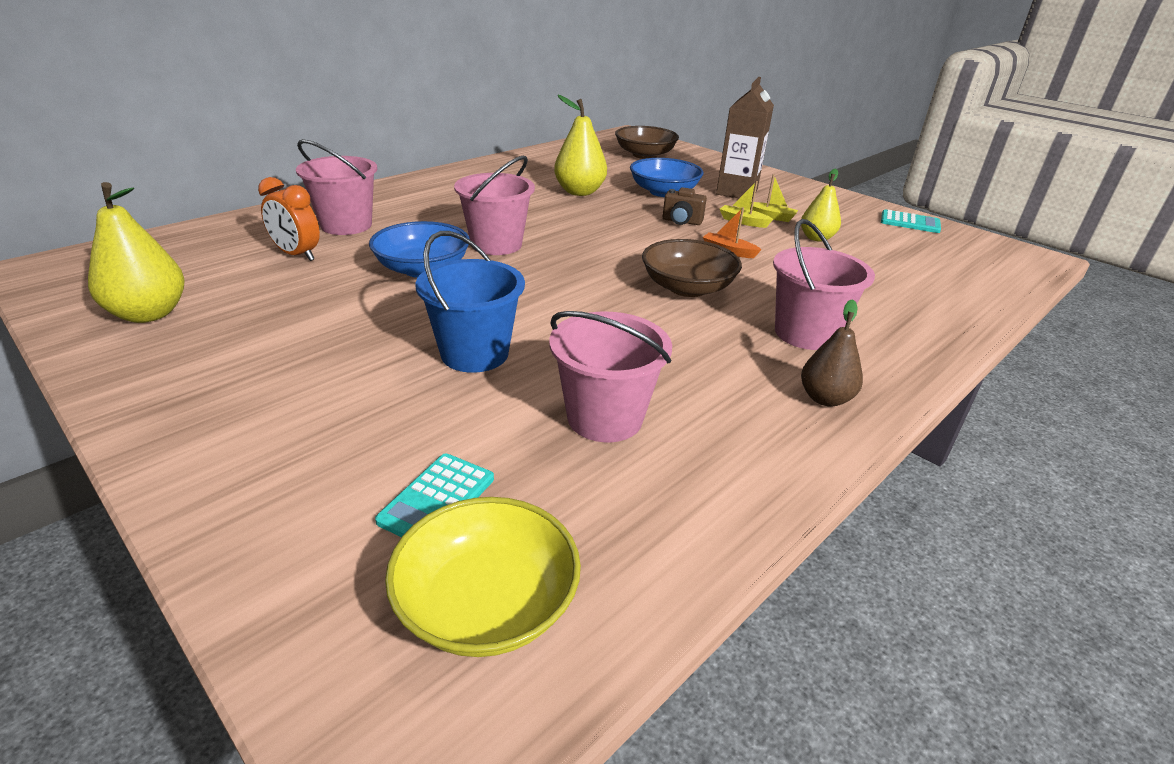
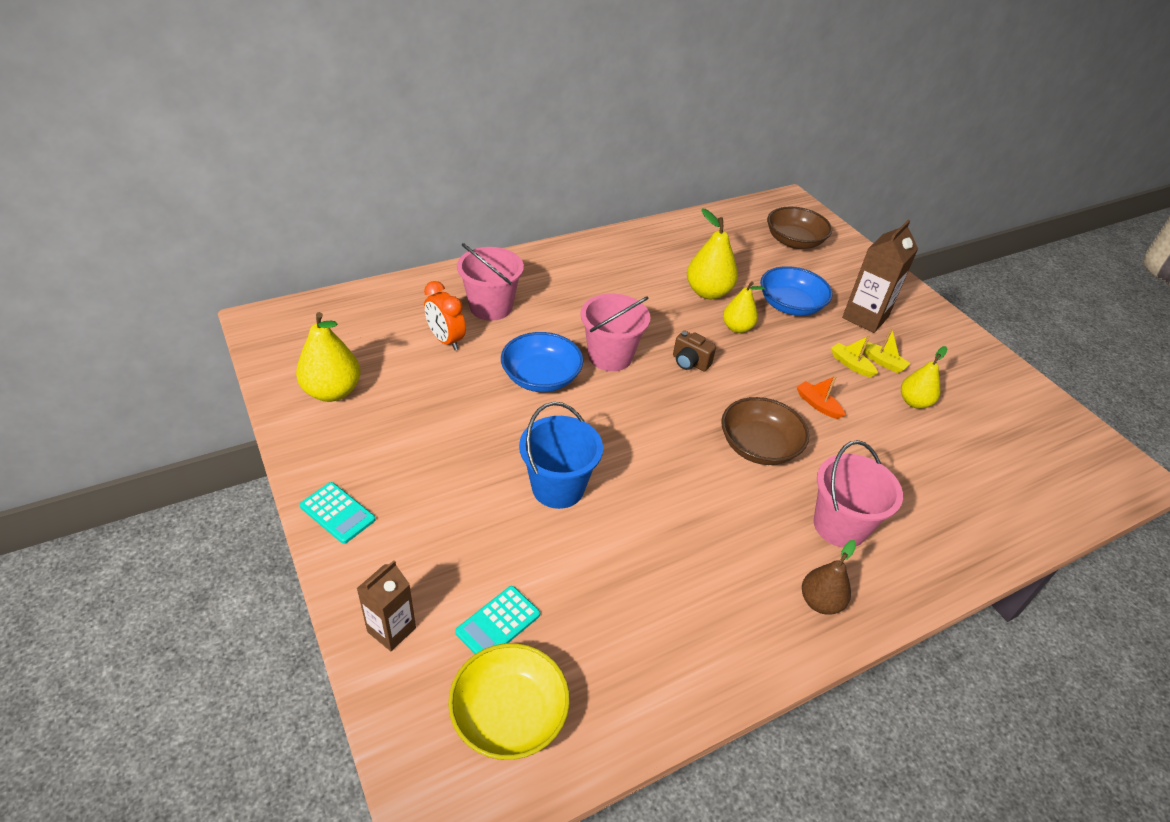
camera: 15 degrees right, 10 degrees up
(273, 541) = (391, 630): none -> brown carton
(604, 418) = (636, 578): pink bucket -> none
(620, 211) = (737, 328): none -> yellow pear
(681, 222) = (790, 354): brown camera -> brown camera (690, 362)
(910, 222) = (1027, 396): turquoise calculator -> turquoise calculator (337, 513)

